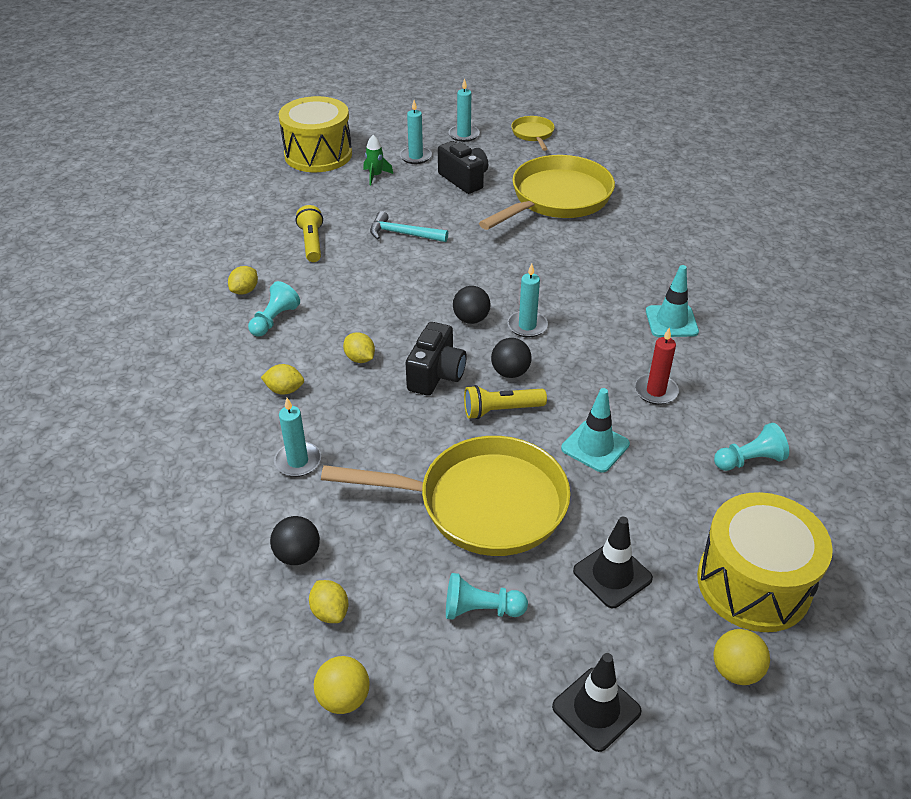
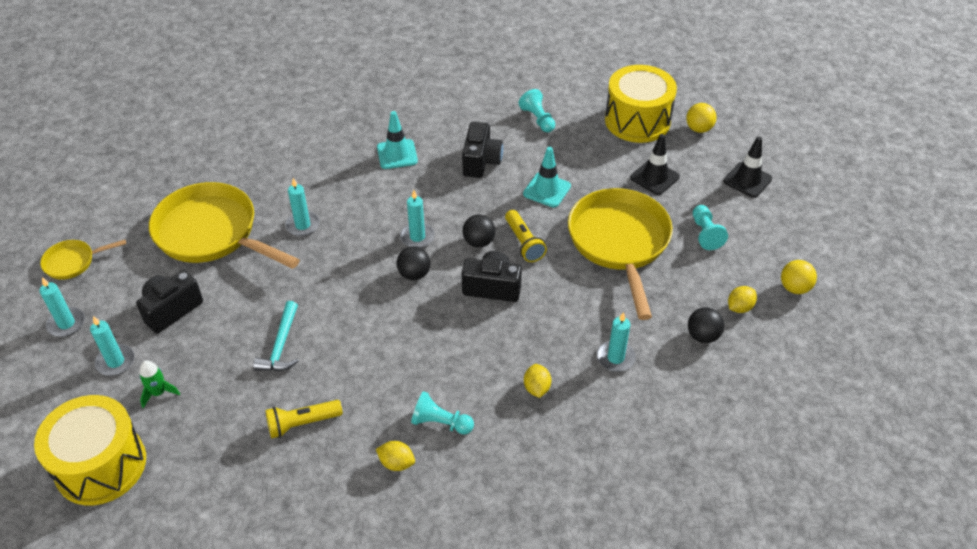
camera: 100 degrees left, 5 degrees up
(360, 358) = (483, 342): yellow lemon -> none
(559, 250) = (303, 225): none -> turquoise candle
(656, 391) = (481, 161): red candle -> black camera

